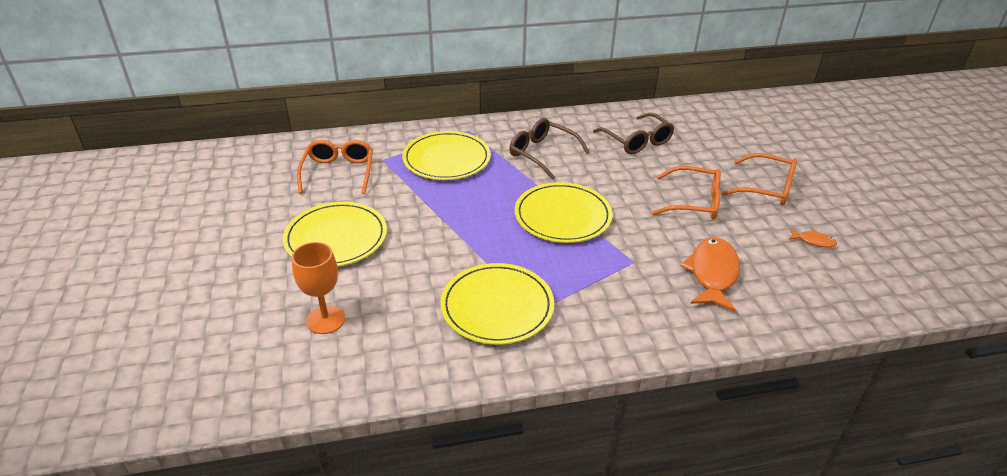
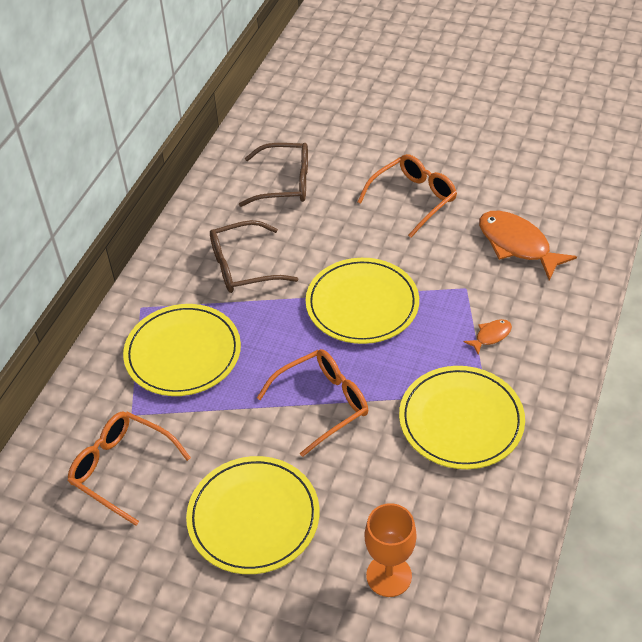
camera: 55 degrees left, 10 degrees up
(766, 188) = (430, 141): orange glasses -> orange glasses (322, 404)
(813, 241) = (520, 158): orange fish -> orange fish (491, 336)

